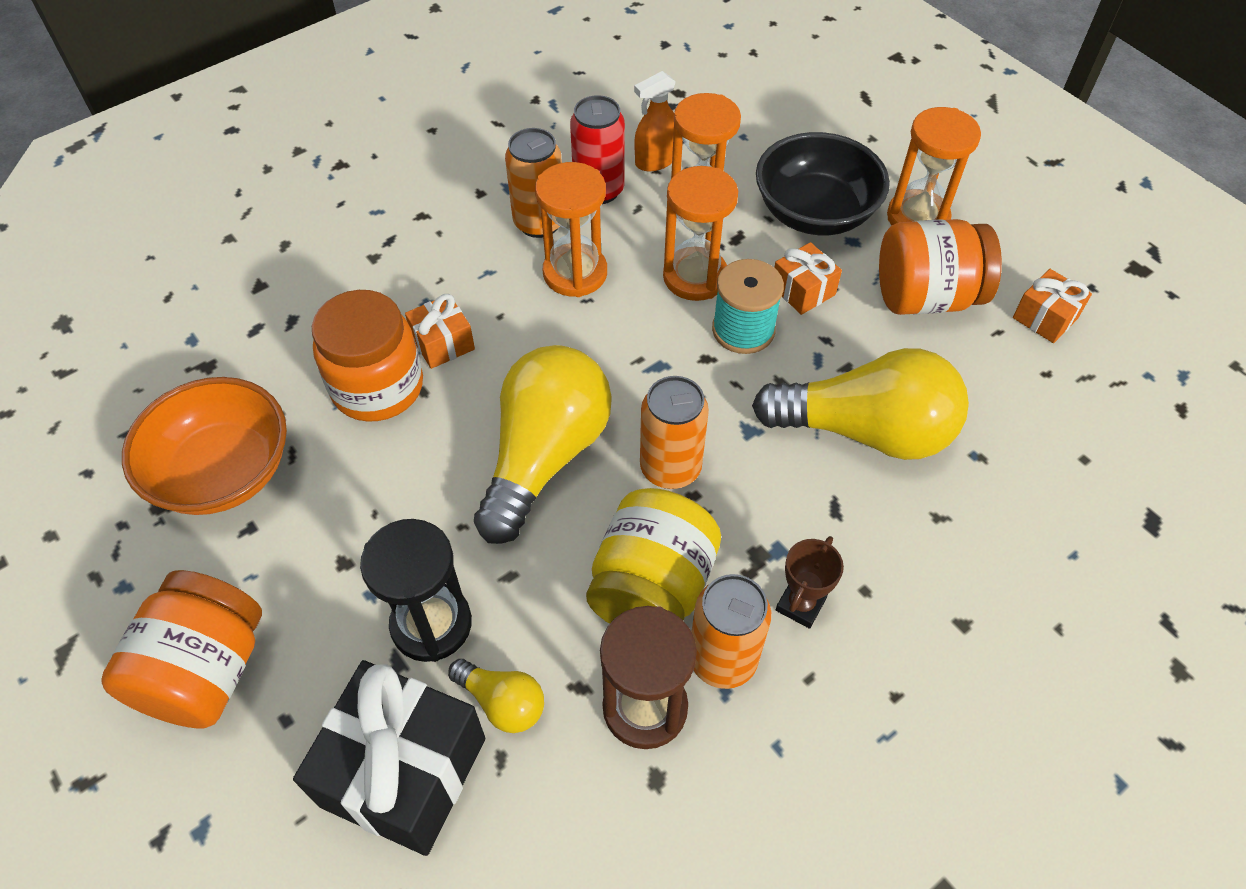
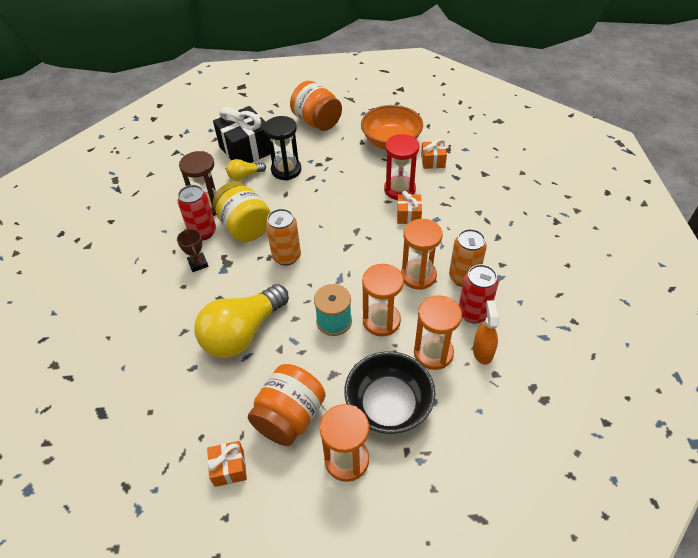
camera: 125 degrees right, 5 degrees down
(377, 387) = (399, 189): orange jar -> red hourglass
(545, 456) = (325, 223): yellow light bulb -> none
(722, 659) = (203, 232): orange can -> red can
(803, 290) = (338, 361): orange gift -> orange gift (433, 161)

